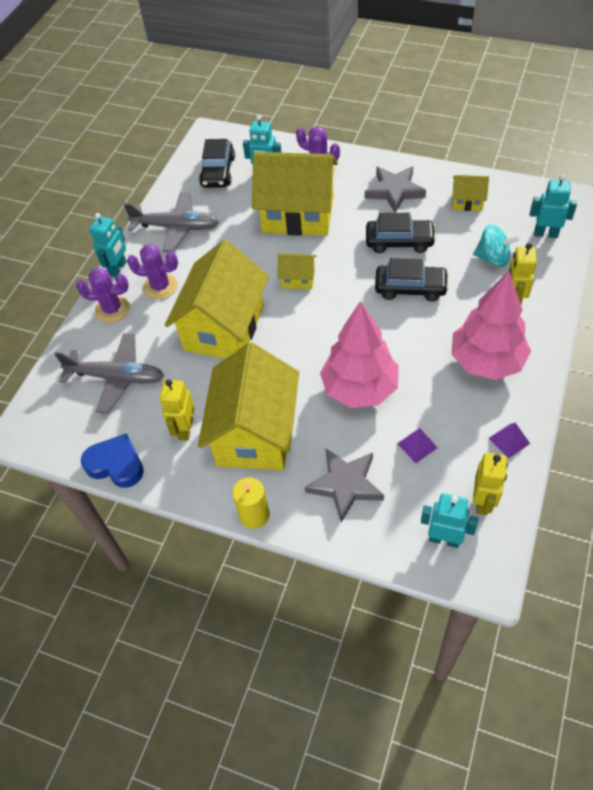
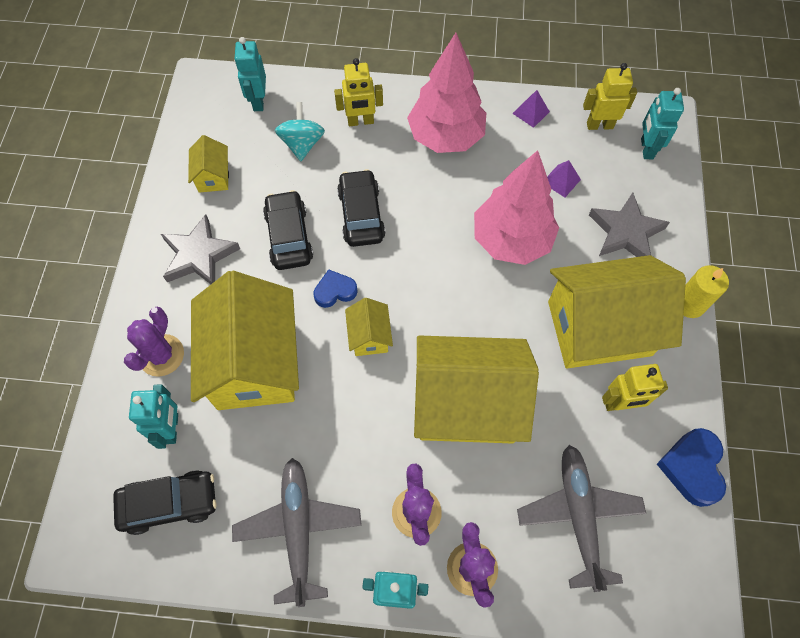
camera: 110 degrees left, 10 degrees up
(342, 263) = (335, 291): none -> blue heart

